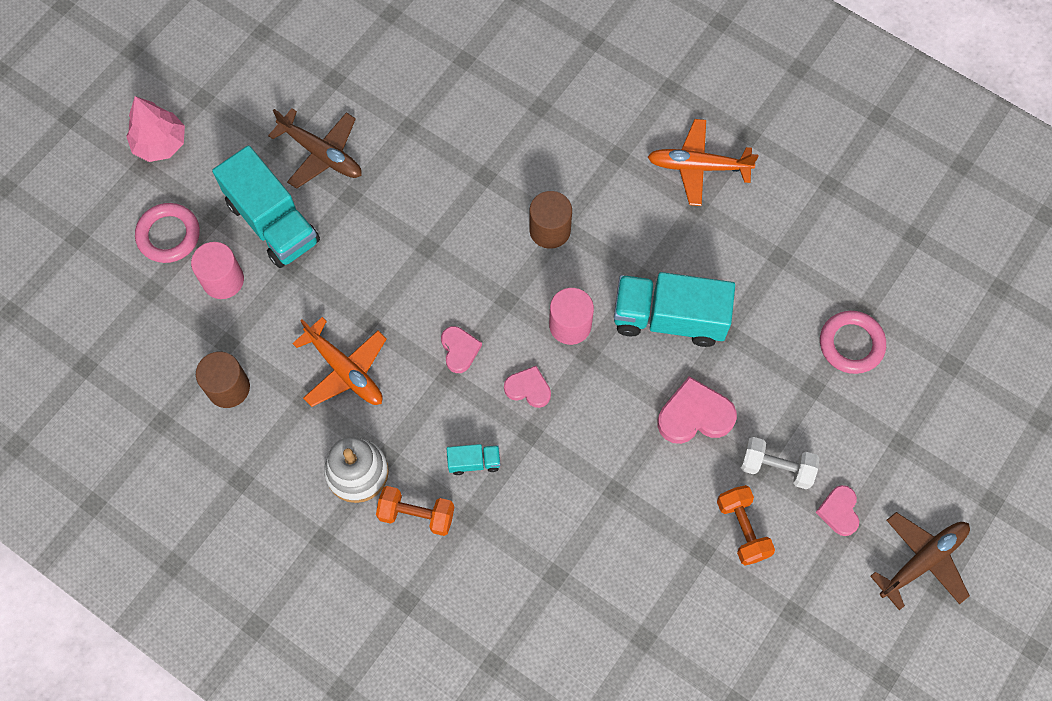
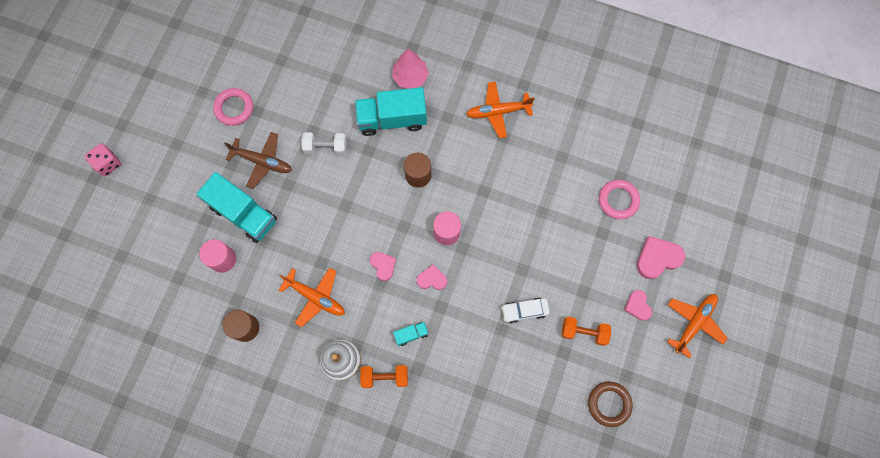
camera: 15 degrees left, 5 degrees up
(96, 102) = (108, 164): none -> pink dice
(160, 143) = (157, 181): pink tree -> pink tree (410, 77)
(169, 235) = (180, 239): pink ring -> pink ring (234, 108)
(658, 472) = (524, 311): none -> white car
(669, 318) = (505, 212): turquoise truck -> turquoise truck (392, 119)
(694, 415) = (537, 269): pink heart -> pink heart (657, 258)
(742, 529) = (583, 332): orange dumbbell -> orange dumbbell turned 45 degrees counterclockwise
(753, 648) = (609, 404): none -> brown ring
(776, 467) = (593, 289): white dumbbell -> white dumbbell (326, 147)
(922, 561) = (694, 323): brown plane -> orange plane

